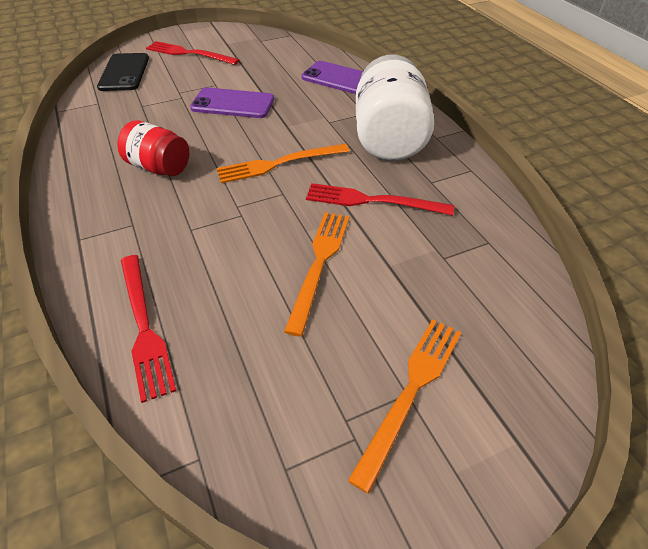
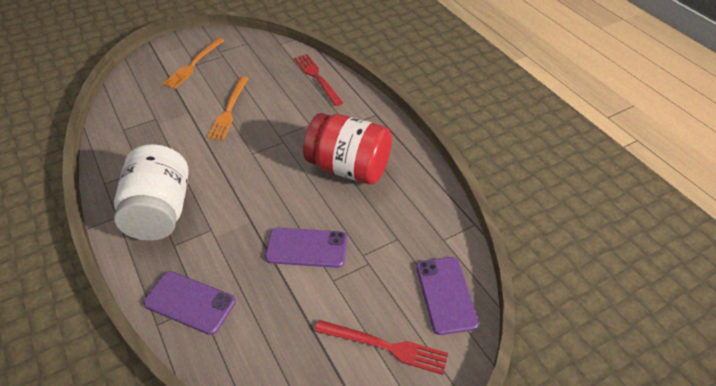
camera: 175 degrees right, 0 degrees up
(124, 72) = (446, 295): black phone -> purple phone
(159, 167) = (349, 168): red jar -> red jar, size x1.70
(279, 164) = (256, 178): orange fork -> none
(372, 201) = (189, 151): red fork -> none

